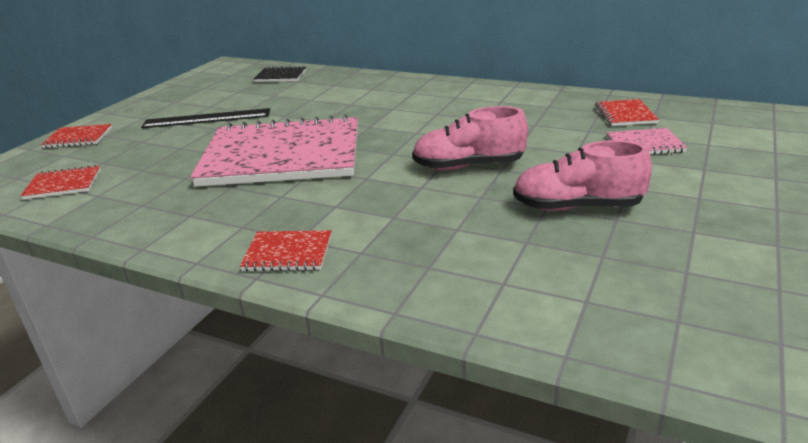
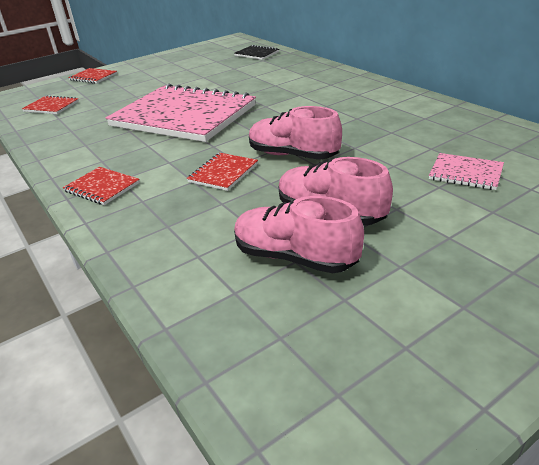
camera: 30 degrees right, 5 degrees up
(207, 118) = (174, 78): black ruler -> none
(598, 253) = (295, 257): none -> pink shoe
(625, 114) = (485, 140): red notebook -> red notebook (223, 173)

